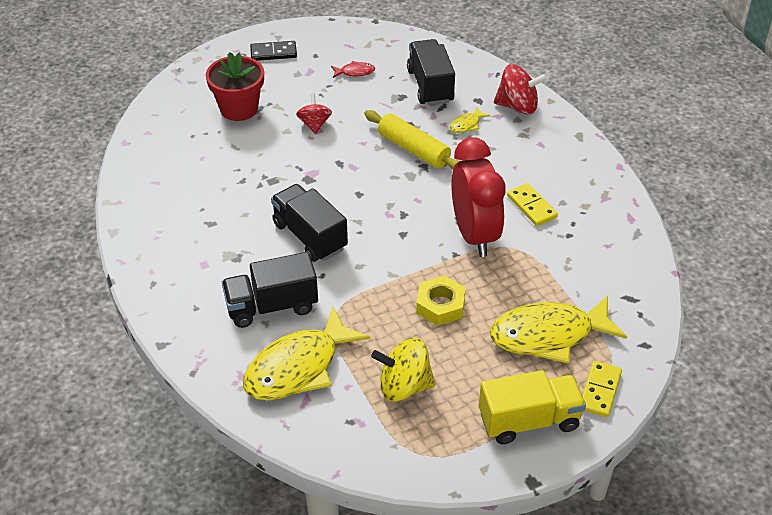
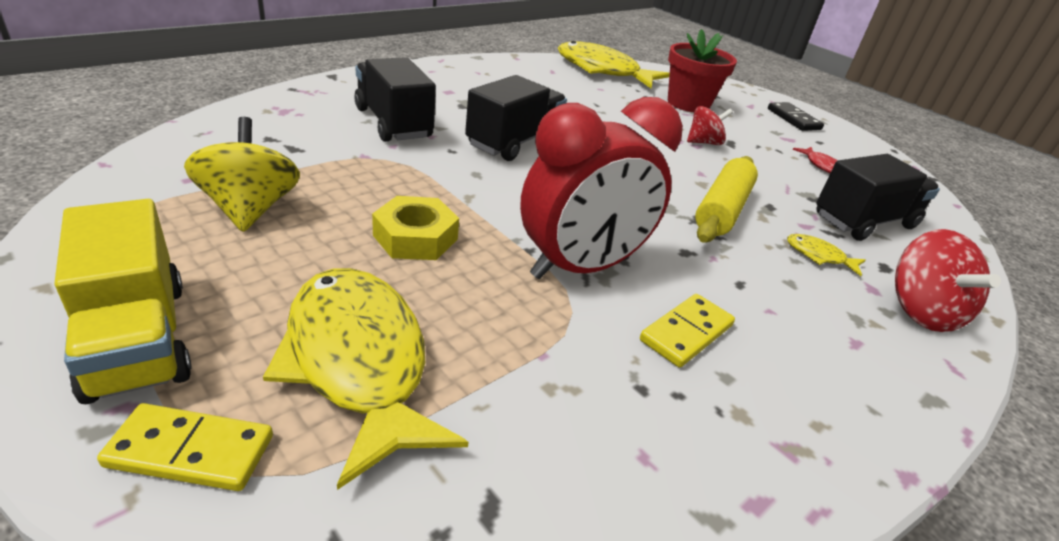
camera: 70 degrees right, 10 degrees down
(298, 367) = (294, 138): yellow fish -> yellow fish (602, 71)

